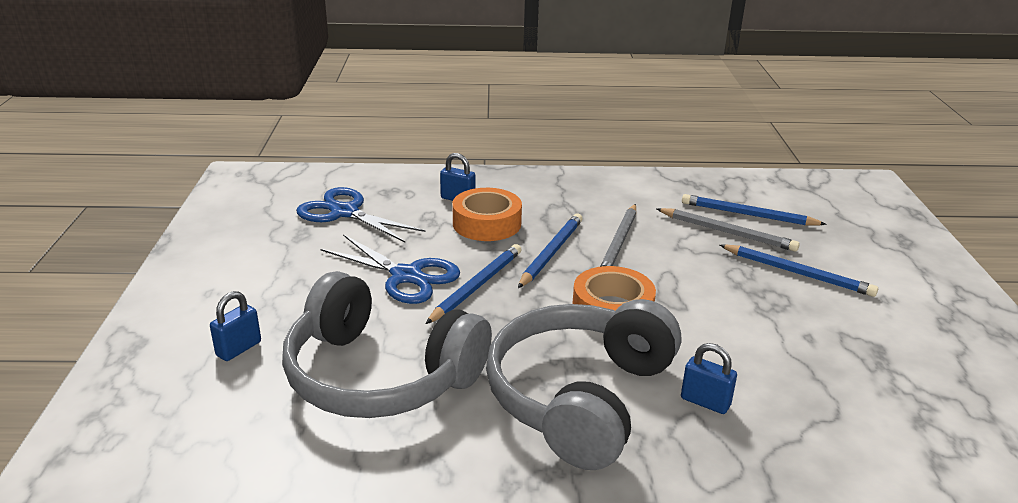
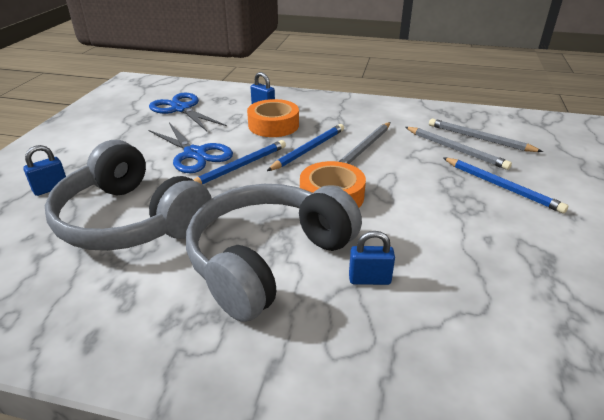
camera: 15 degrees right, 5 degrees up
(705, 402) = (369, 279): blue padlock -> blue padlock turned 45 degrees counterclockwise
(748, 215) = (479, 138): blue pencil -> grey pencil

